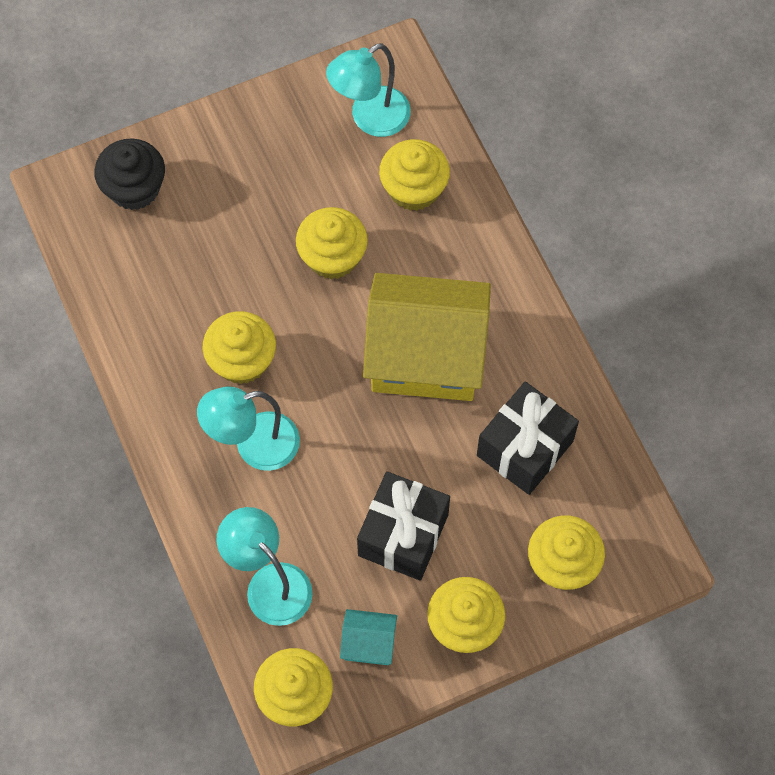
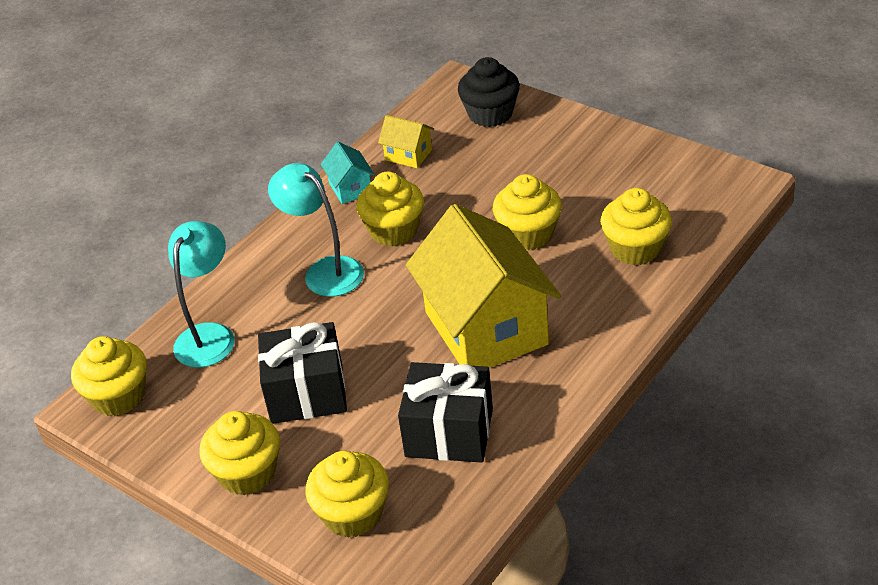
camera: 65 degrees right, 25 degrees down
(139, 290) = (408, 155): none -> yellow house
(369, 643) = (192, 419): turquoise house -> turquoise house (350, 188)
(370, 119) = (674, 195): turquoise lamp -> none

